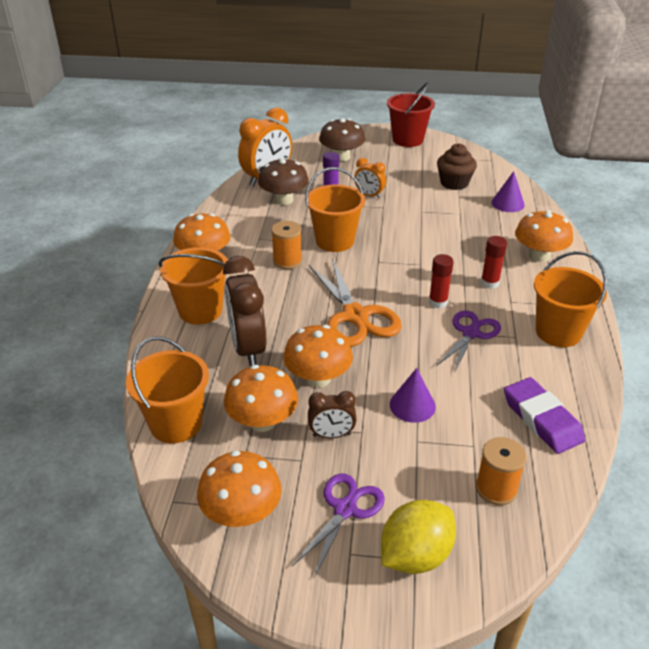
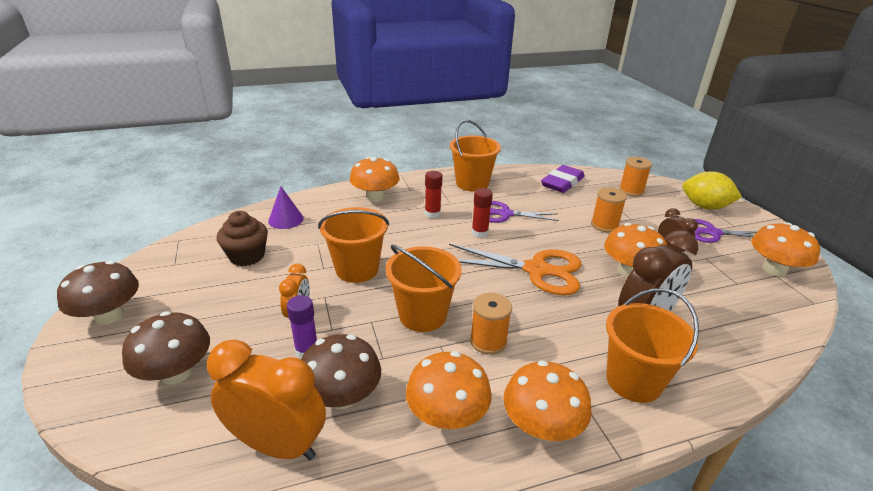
camera: 115 degrees left, 5 degrees down
(176, 424) = (767, 331): orange bucket -> orange bucket (357, 269)
(262, 421) = (701, 285): orange mushroom -> orange mushroom (447, 416)
(355, 316) = (537, 270): orange scissors -> orange scissors turned 60 degrees clockwise
(407, 140) = (109, 316): red bucket -> brown mushroom
(412, 405) = (604, 225): purple cone -> orange spool

